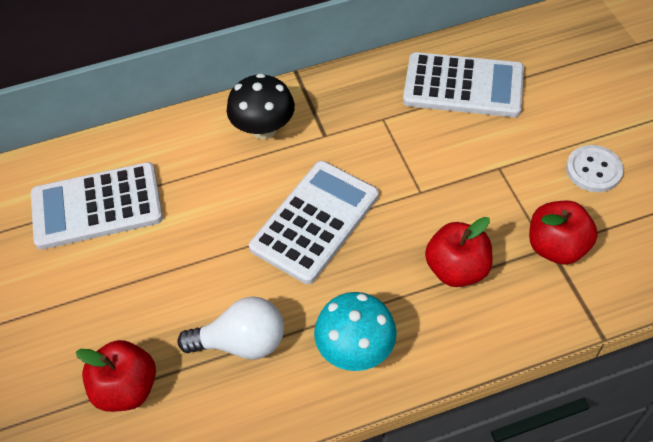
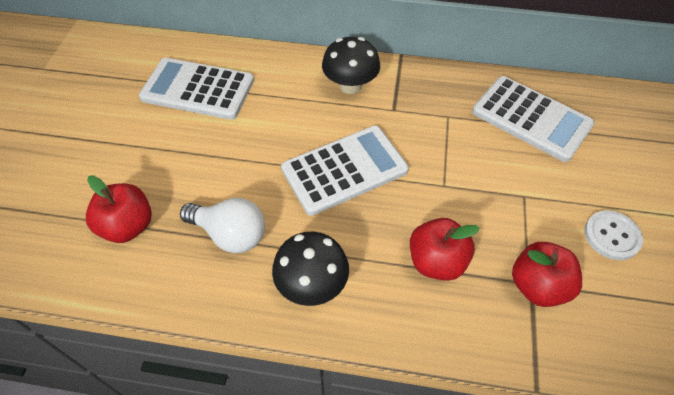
camera: 25 degrees right, 0 degrees up
(355, 349) = (312, 285): turquoise mushroom -> black mushroom

